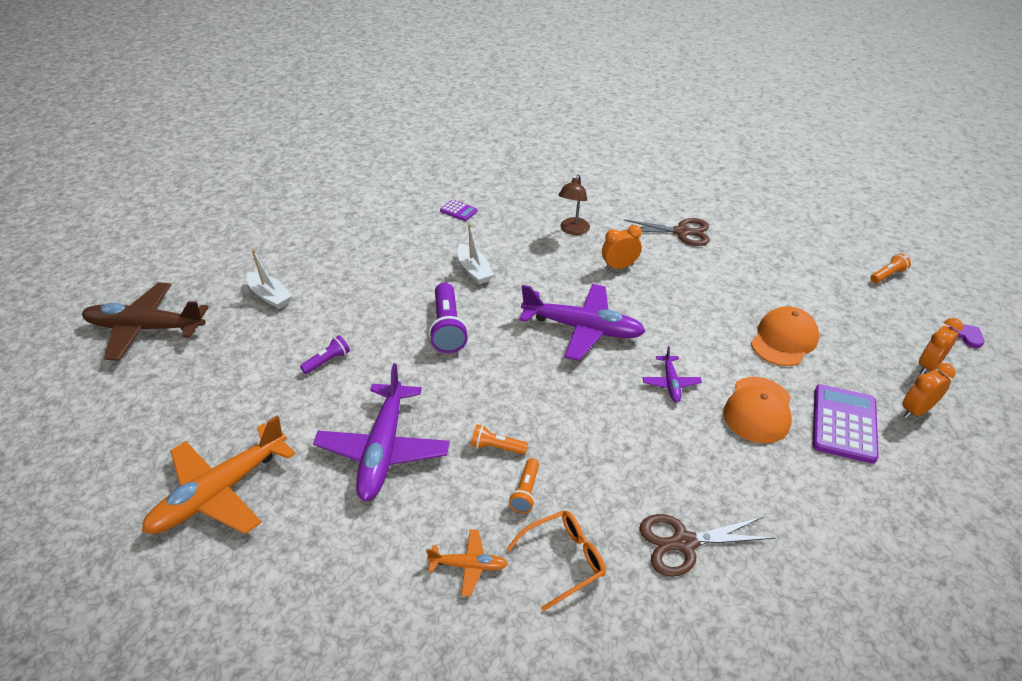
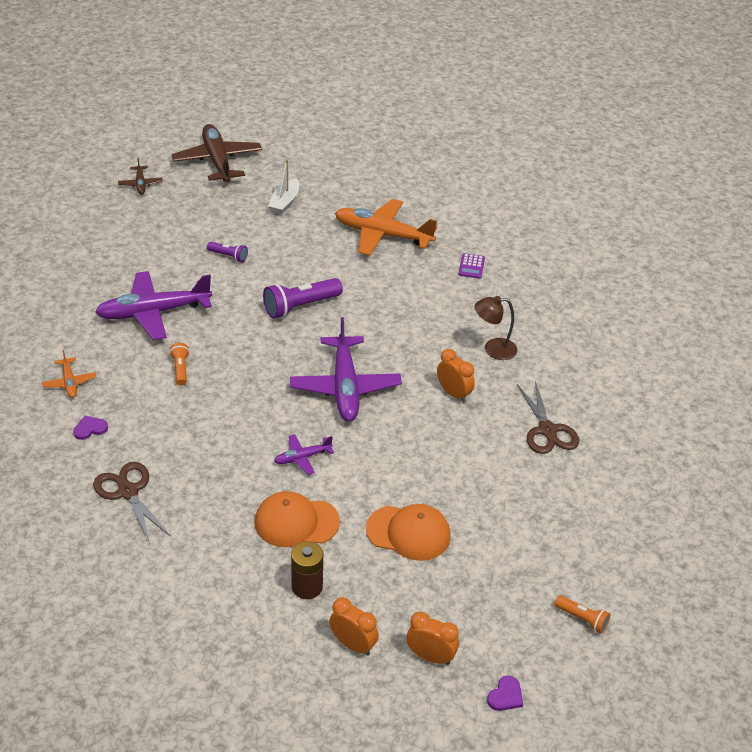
camera: 65 degrees right, 0 degrees up
(123, 406) = (140, 184): none -> brown plane
(221, 491) = (88, 253): orange plane -> orange plane (383, 235)
(474, 270) = (386, 300): white boat -> none
(526, 492) = (143, 395): orange flashlight -> none
(564, 560) = (90, 429): orange glasses -> purple heart
(843, 424) = (307, 586): purple calculator -> brown battery

